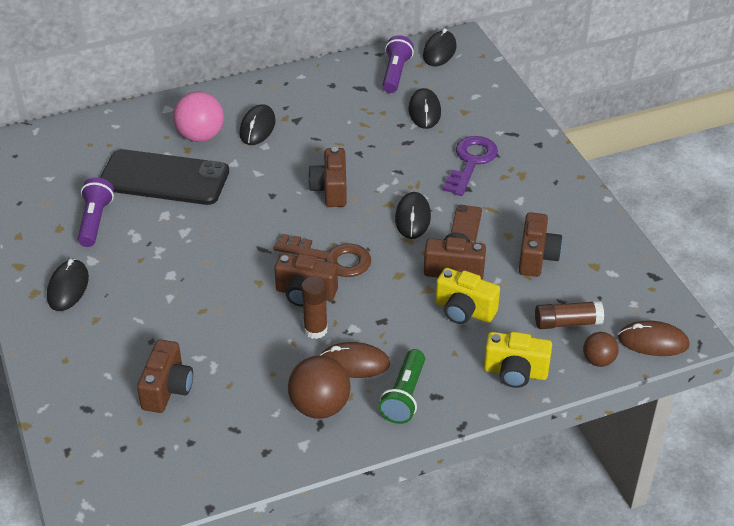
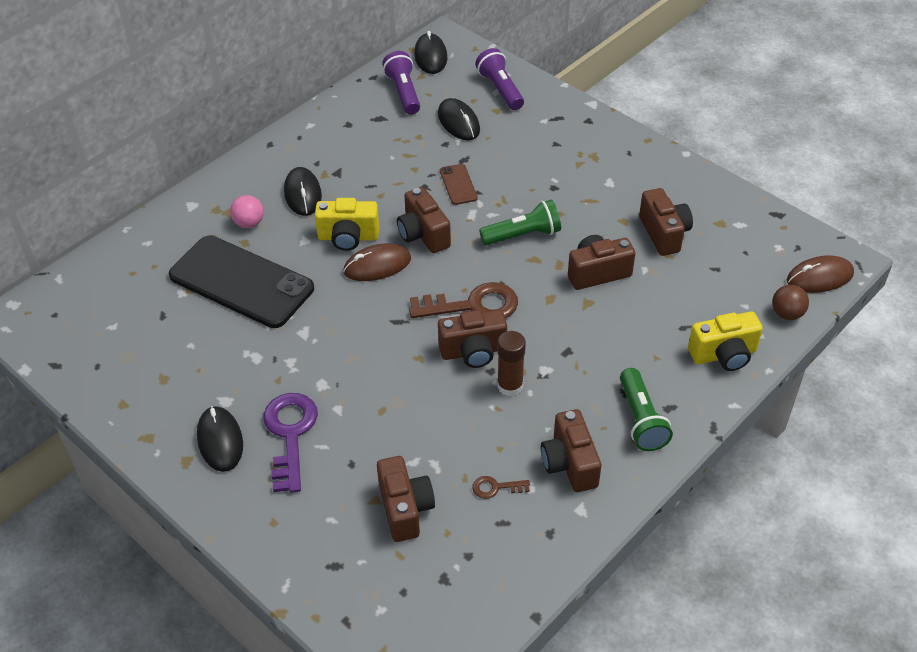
camera: 25 degrees left, 5 degrees up
(95, 221) = (198, 356): purple flashlight -> purple flashlight (500, 89)
(164, 178) = (241, 282): black phone -> black phone turned 45 degrees clockwise
(200, 136) = (249, 223): pink ball -> pink ball, size x0.58
(248, 401) = (496, 487): none -> brown key
(320, 407) = (569, 464): brown ball -> brown camera
(354, 363) = (571, 405): brown mouse -> brown mouse (377, 265)
(413, 218) = (523, 235): black mouse -> green flashlight
(464, 311) = (636, 312): yellow camera -> yellow camera (348, 237)
(465, 224) = (577, 224): brown phone -> brown phone (458, 184)
(471, 162) = (538, 159): purple key -> purple key (290, 434)
(567, 323) = (735, 287): brown glue stick -> none

